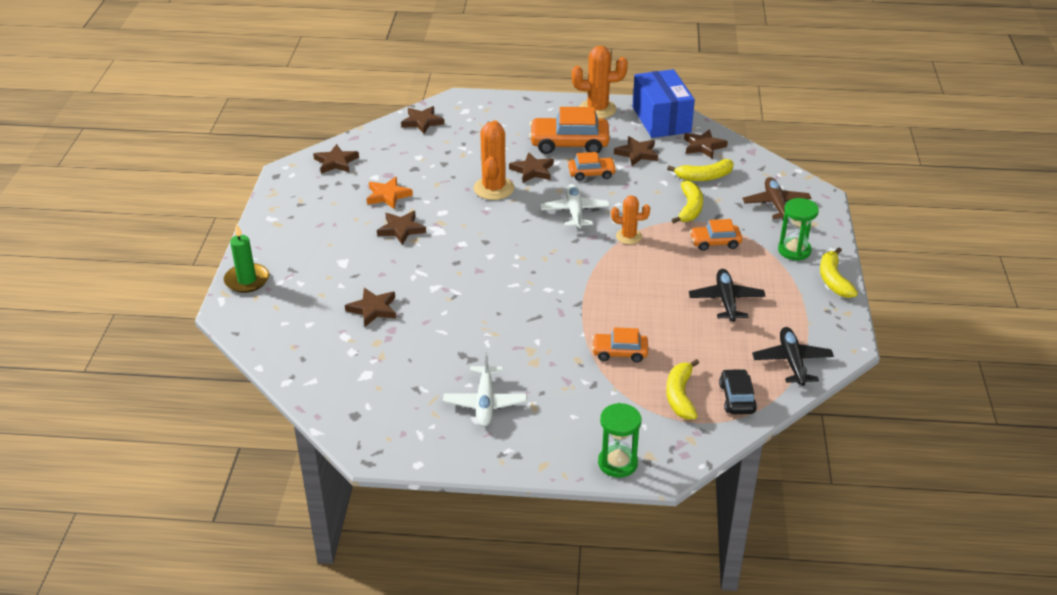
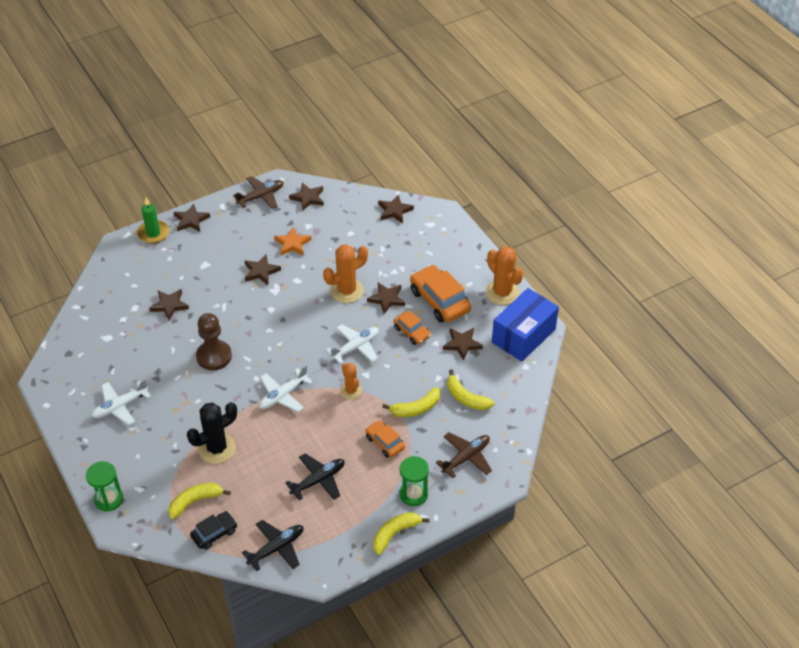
camera: 55 degrees right, 10 degrees up
(292, 189) = (261, 196): none -> brown plane
(486, 306) = (214, 356): none -> brown pawn
(591, 280) = (283, 395): none -> white plane
(619, 352) = (217, 448): orange car -> black cactus
(703, 146) = (508, 378): brown star -> brown star (191, 220)

